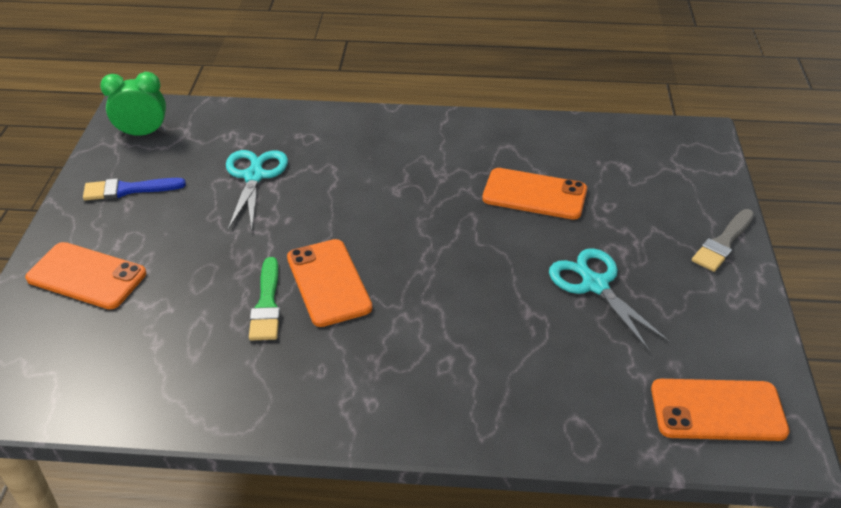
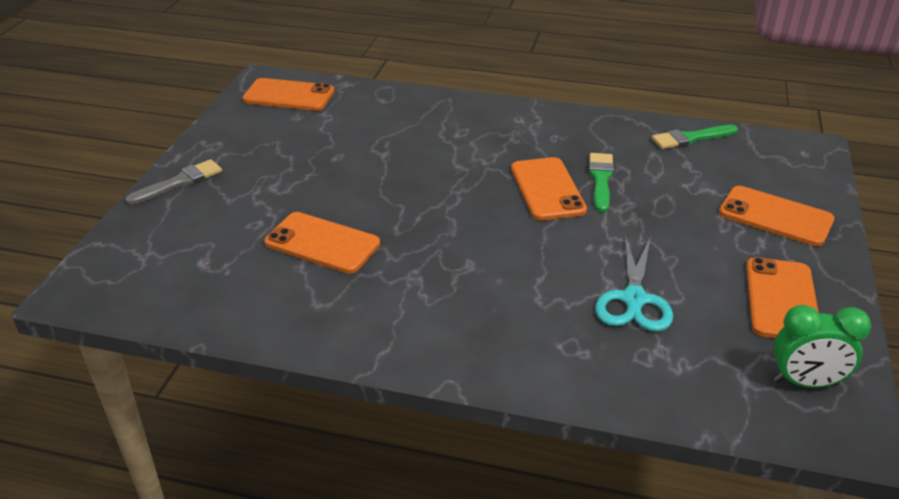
camera: 170 degrees left, 5 degrees down
(128, 189) = (781, 300): blue brush -> orange phone
(135, 394) = (690, 138): none -> green brush
(595, 285) = (317, 165): turquoise scissors -> none

